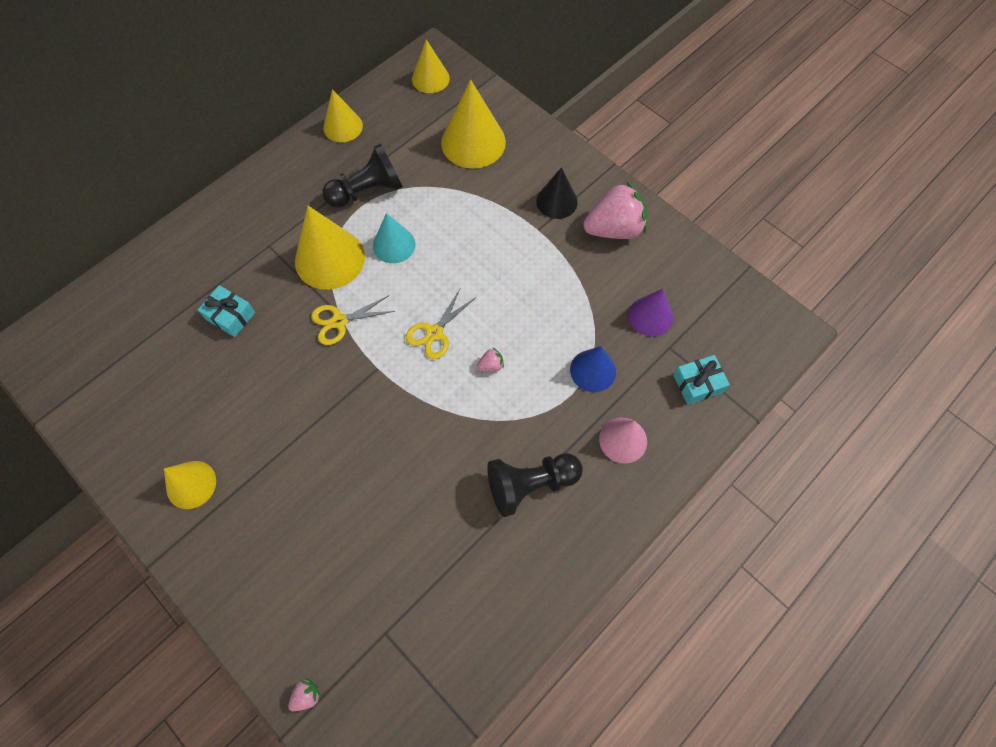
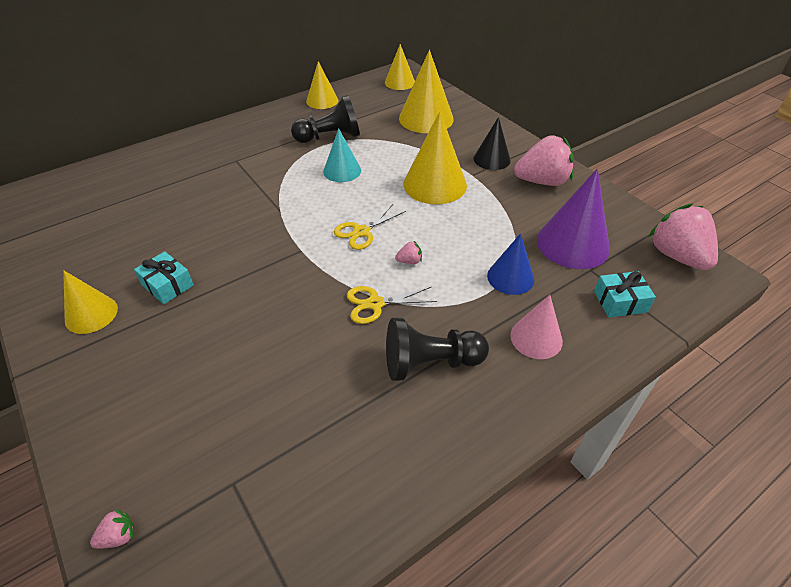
camera: 10 degrees right, 20 degrees down
(230, 316) = (184, 199): turquoise gift -> turquoise gift (167, 285)
(329, 259) = (284, 173): yellow cone -> yellow cone (435, 184)
(339, 321) = (277, 214): yellow scissors -> yellow scissors (375, 304)
(650, 316) = (572, 244): purple cone -> purple cone, size x1.63
(752, 316) = (677, 256): none -> pink strawberry

